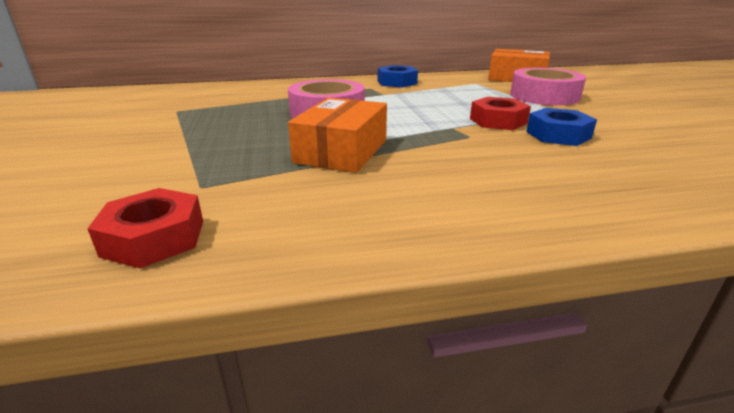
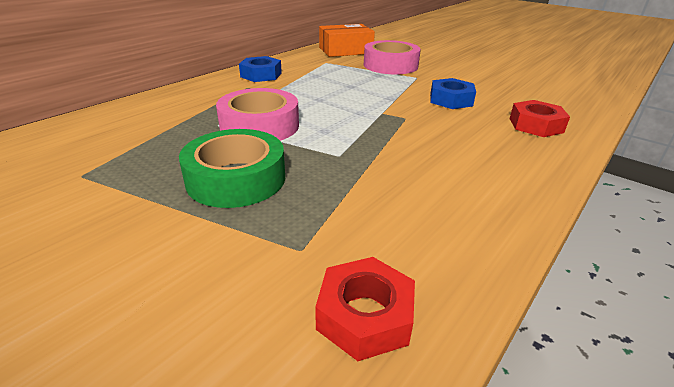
camera: 40 degrees left, 5 degrees up
(247, 136) = (236, 179): none -> green tape
(341, 151) = (347, 164): orange box -> none
(498, 121) = (400, 98): red nut -> red nut (536, 125)

